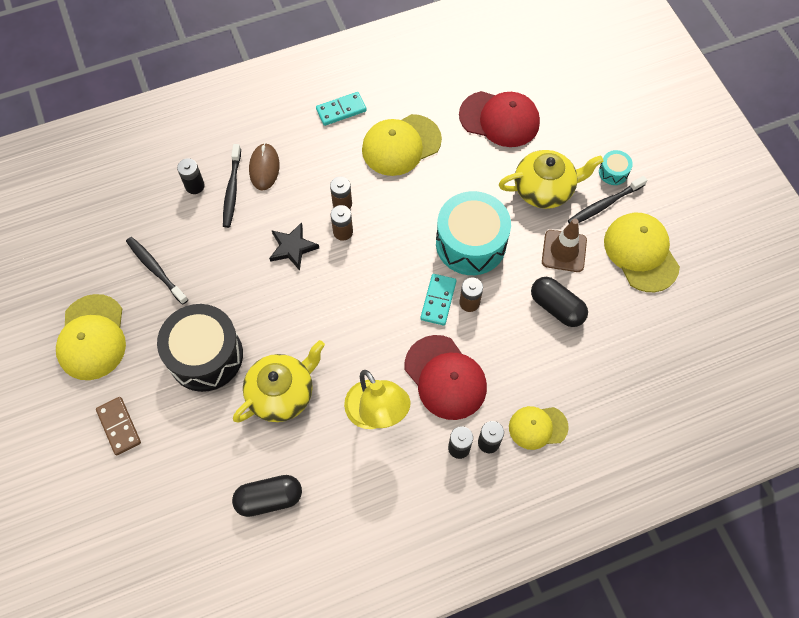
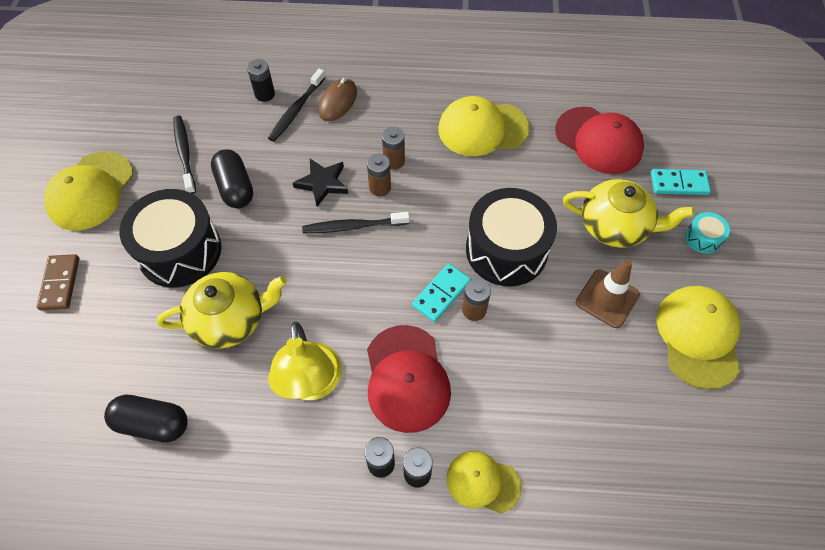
camera: 25 degrees right, 5 degrees down
(341, 110) = (440, 77): turquoise domino -> turquoise domino (679, 183)
(471, 243) = (506, 250): turquoise drum -> black drum
(556, 307) = (570, 356): black capsule -> black capsule (235, 188)
(604, 204) = (677, 268): black toothbrush -> black toothbrush (354, 226)

